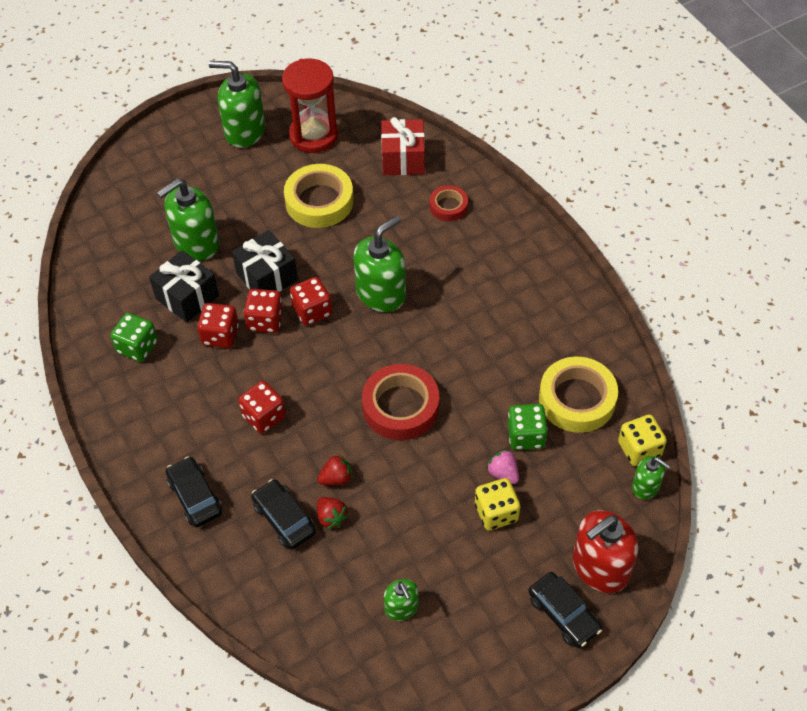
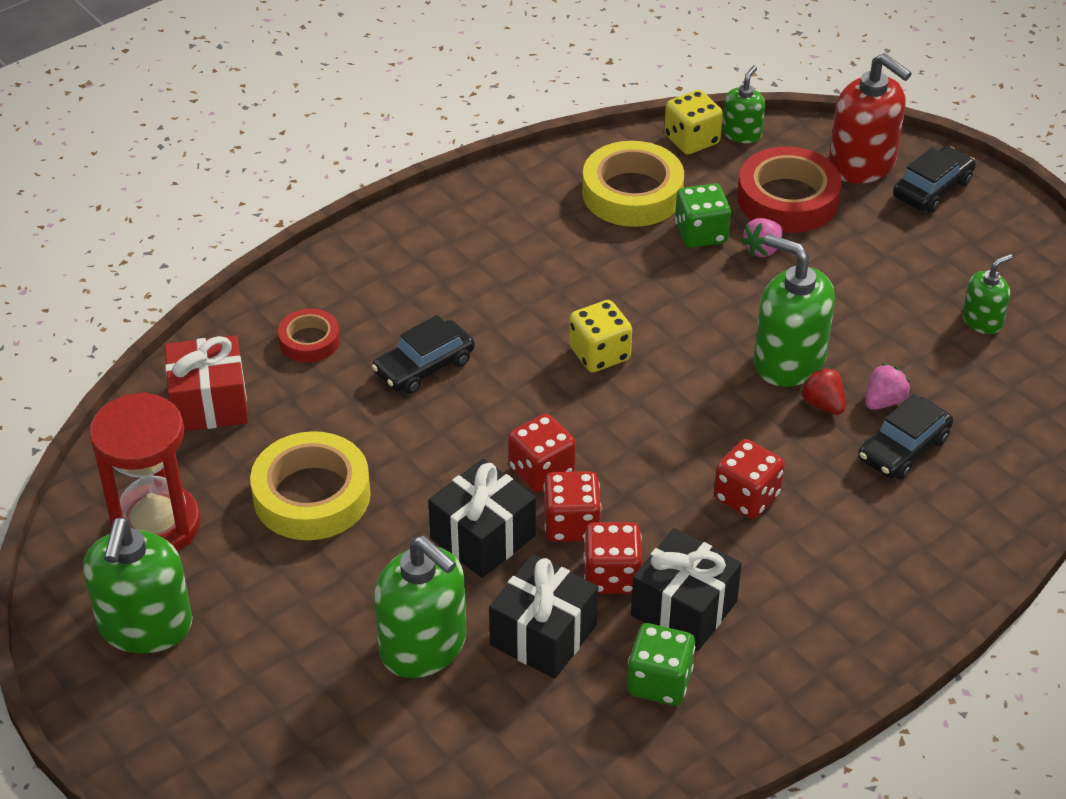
camera: 100 degrees left, 10 degrees down
(185, 367) = (684, 608): none -> black gift
(195, 497) = (904, 551): black car -> black car (424, 366)
(331, 517) = (884, 401): red strawberry -> pink strawberry
(381, 293) = (493, 397): green soap dispenser -> green soap dispenser (789, 361)
(400, 407) = (689, 353): red tape -> red tape (787, 199)
(496, 513) = (821, 251): yellow dice -> yellow dice (599, 354)

